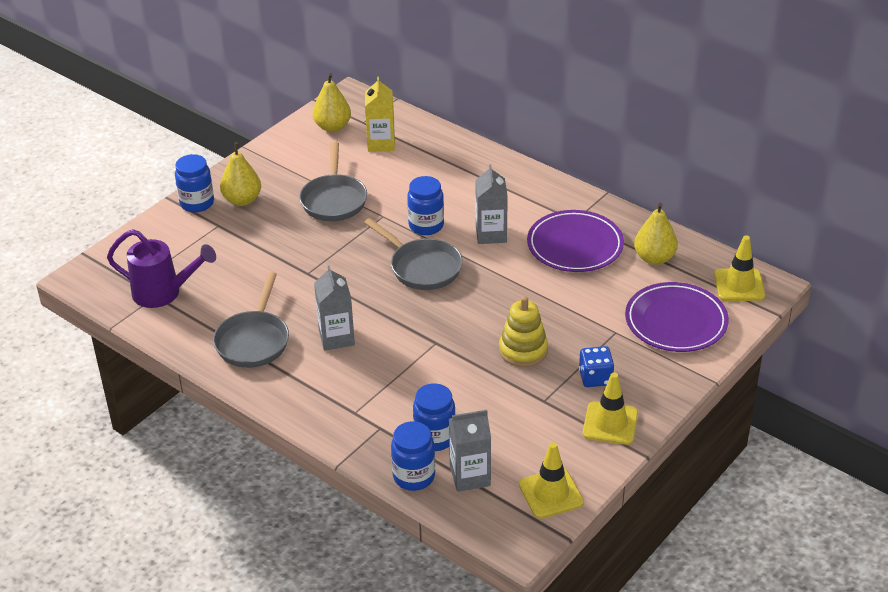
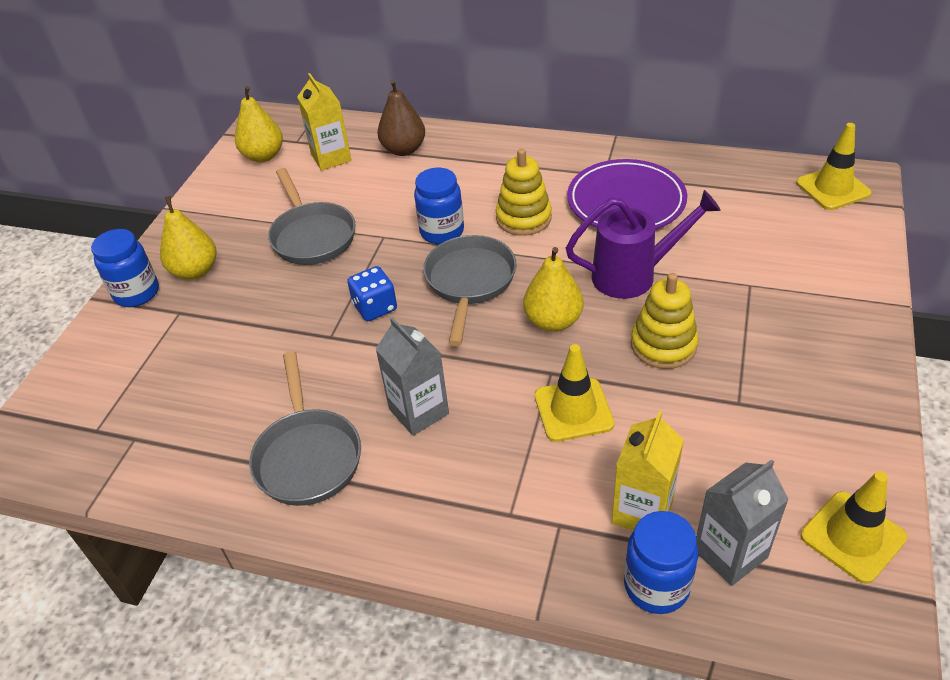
camera: 20 degrees left, 5 degrees up
(163, 293) = (143, 430): purple watering can -> purple watering can (632, 275)
(422, 267) = (470, 282): grey pan -> grey pan turned 105 degrees counterclockwise
(434, 438) = (642, 511): blue jar -> yellow carton
(438, 154) = (404, 150): none -> brown pear
(491, 234) = (523, 218): grey carton -> yellow stacking toy
(595, 378) = (774, 350): blue dice -> blue dice (375, 307)
(610, 423) = (840, 404): yellow traffic cone -> yellow traffic cone (573, 410)
(654, 258) = (721, 188): yellow pear -> yellow pear (553, 321)
(676, 321) = (804, 250): purple plate -> none

